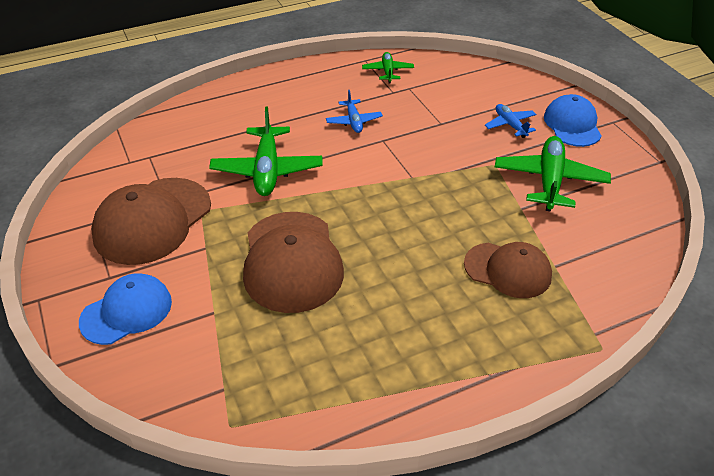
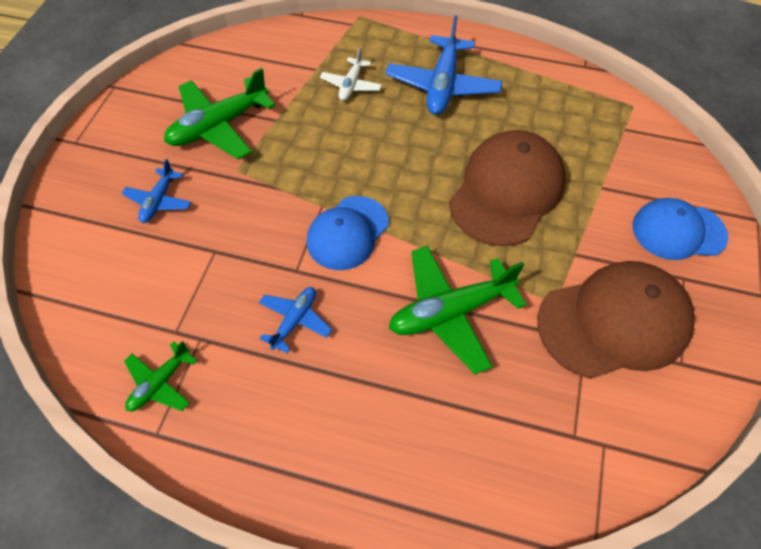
camera: 140 degrees left, 15 degrees up
(267, 170) = (450, 312): green plane -> green plane turned 150 degrees counterclockwise
(434, 322) = (442, 85): none -> blue plane
(508, 270) = (351, 85): brown cap -> white plane
(572, 124) = (110, 163): blue cap -> blue cap (347, 233)

